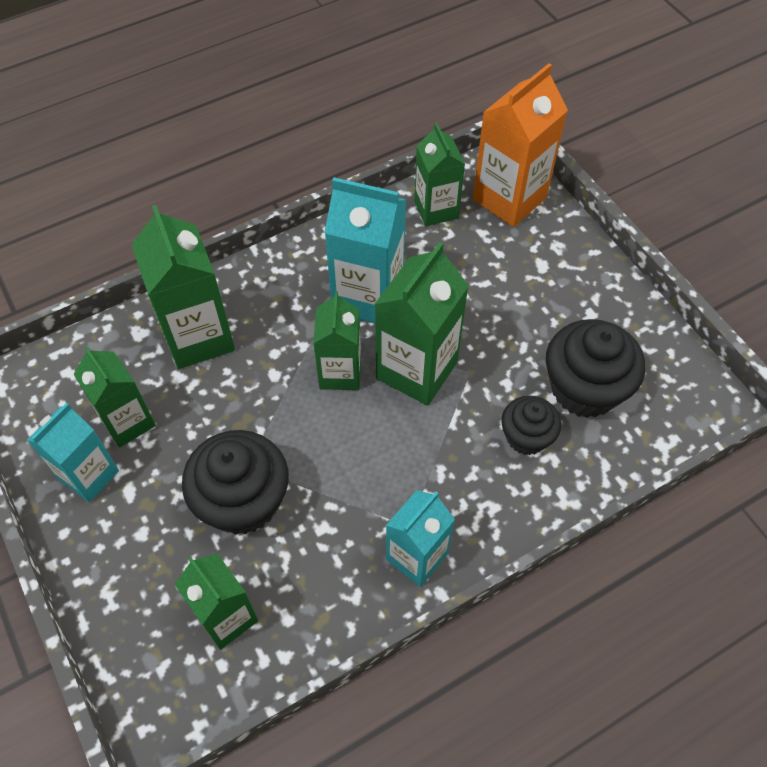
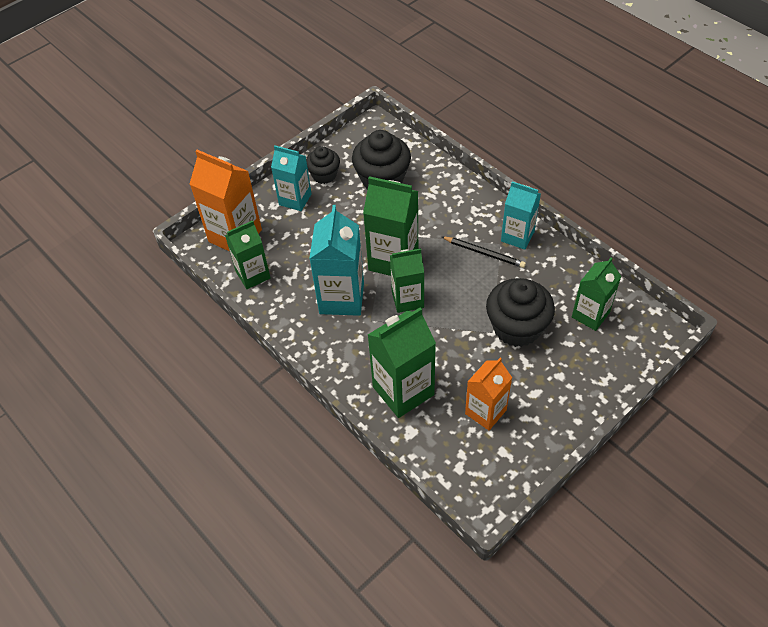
camera: 100 degrees left, 5 degrees down
(89, 475) = (533, 421): turquoise carton -> turquoise carton (295, 199)
(128, 422) = (485, 412): green carton -> orange carton
(395, 496) = (484, 253): none -> black pencil
(526, 436) = (424, 200): black cupcake -> black cupcake (324, 175)

